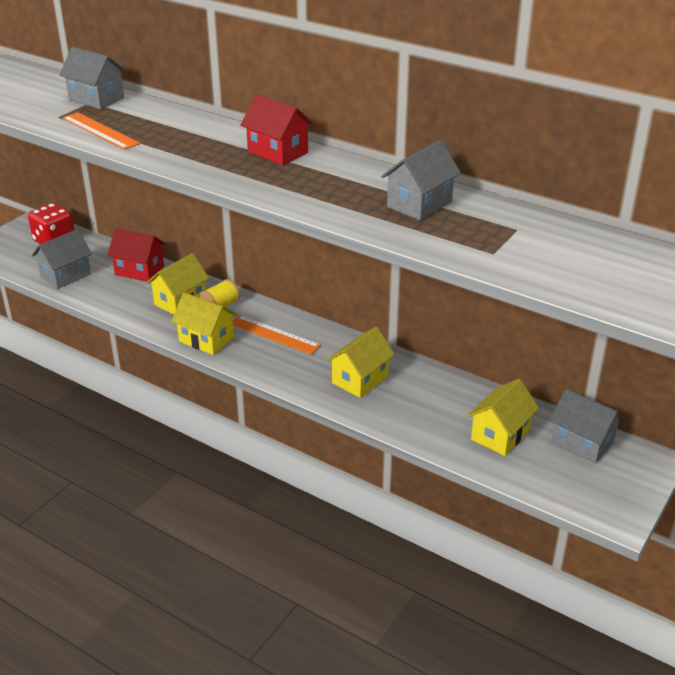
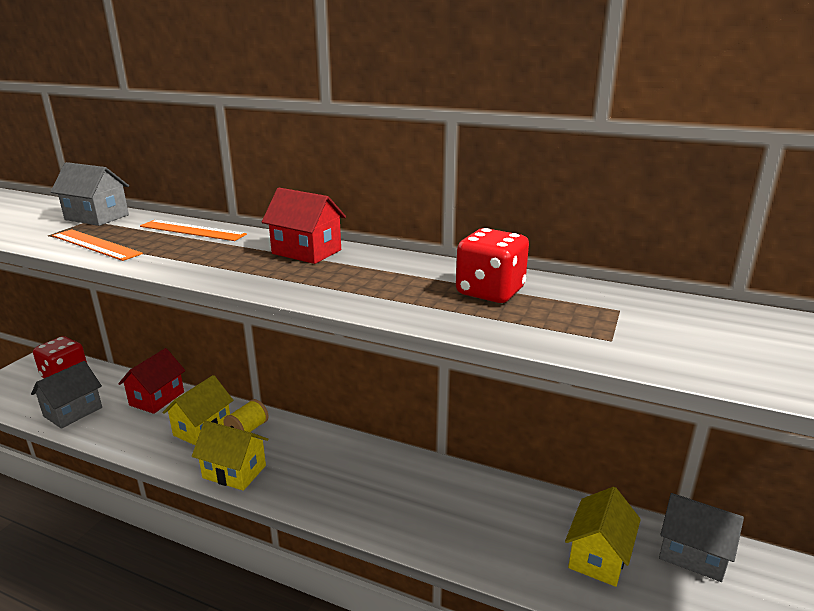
camera: 10 degrees left, 10 degrees down
(139, 270) = (157, 398): red house -> red house turned 75 degrees counterclockwise
(274, 334) = (311, 456): orange ruler -> orange ruler (192, 230)
(360, 379) = (418, 502): yellow house -> none
(419, 204) = (490, 292): grey house -> red dice

